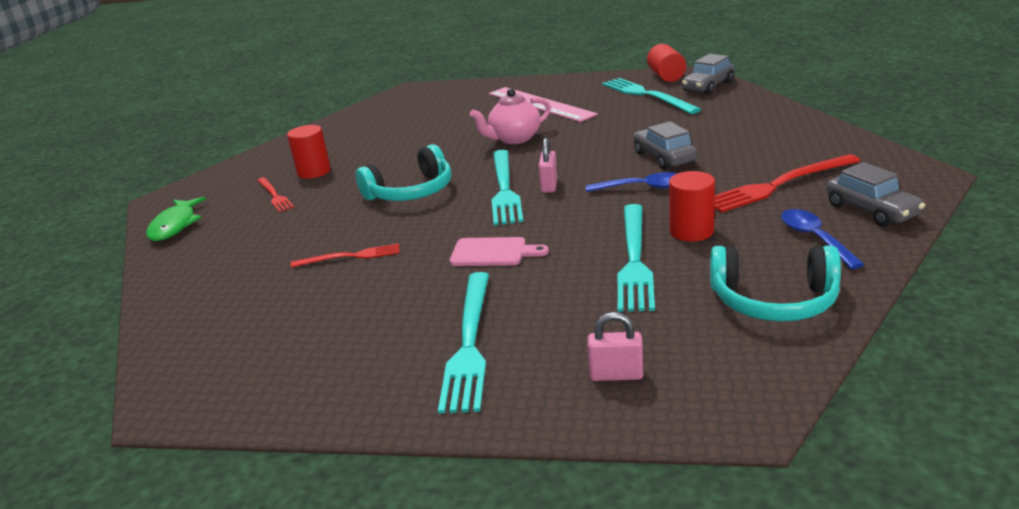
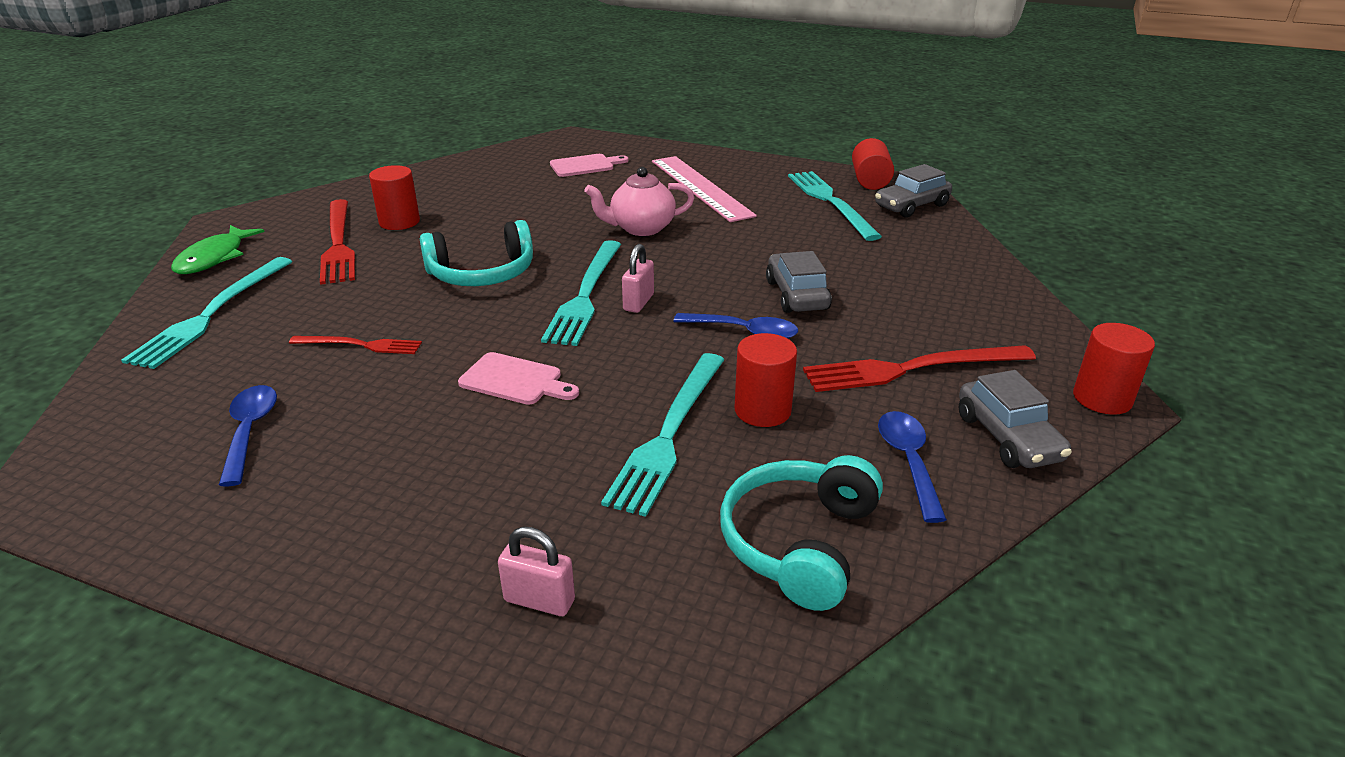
camera: 10 degrees right, 5 degrees up
(274, 196) = (338, 244): red fork -> red fork, size x1.73
(307, 328) = (250, 431): none -> blue spoon
(437, 106) = (585, 165): none -> pink cutting board
(469, 343) = (405, 502): turquoise fork -> turquoise fork (212, 314)
(774, 300) = (799, 543): turquoise headphones -> turquoise headphones turned 90 degrees clockwise
(919, 175) = (1102, 398): none -> red cylinder

